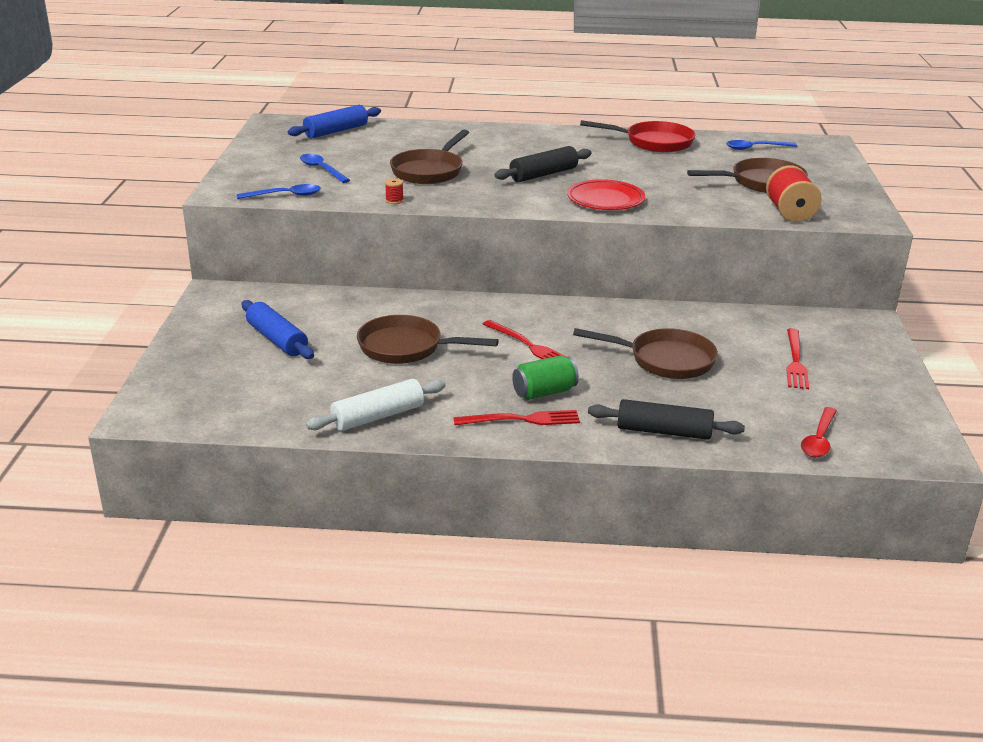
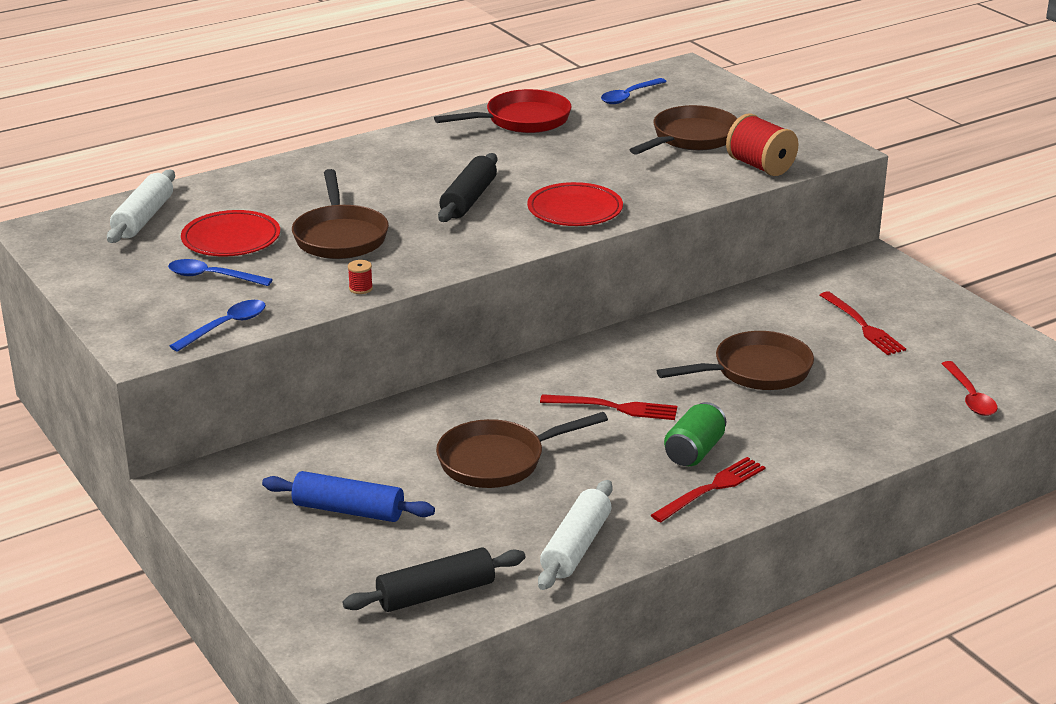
camera: 35 degrees left, 0 degrees up
(336, 131) = (143, 218): blue rolling pin -> white rolling pin
(365, 154) = (231, 239): none -> red plate
(664, 431) = (844, 444): black rolling pin -> black rolling pin (436, 593)

